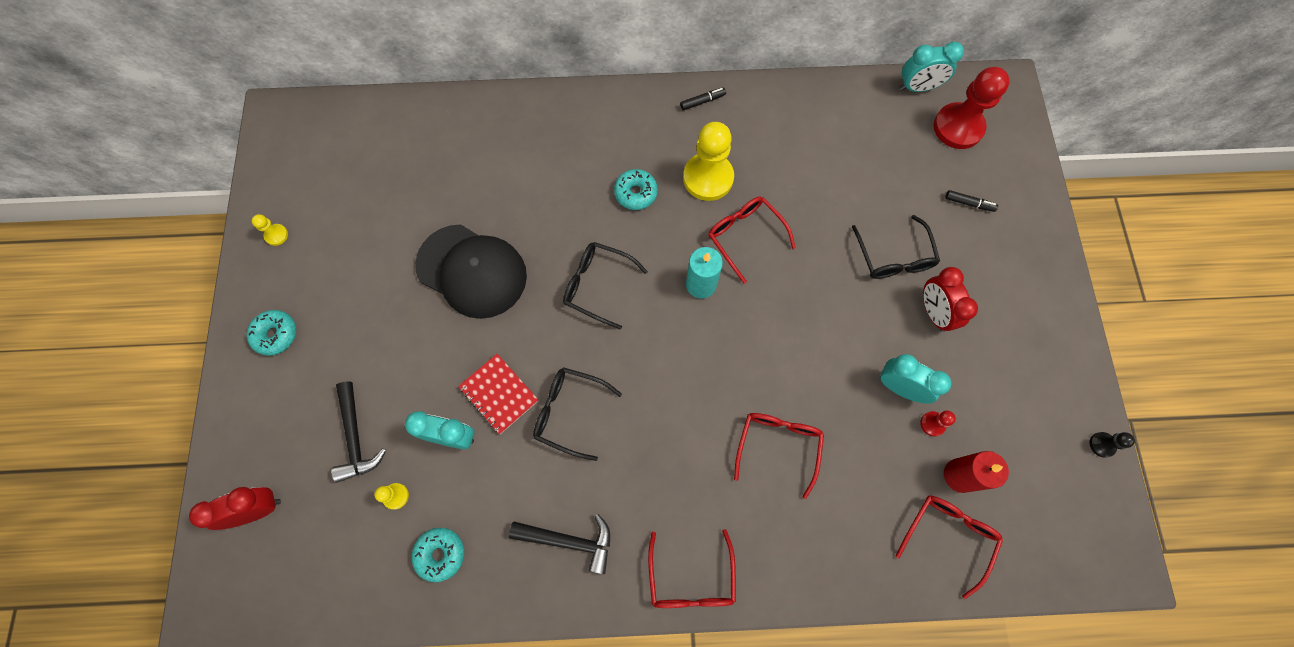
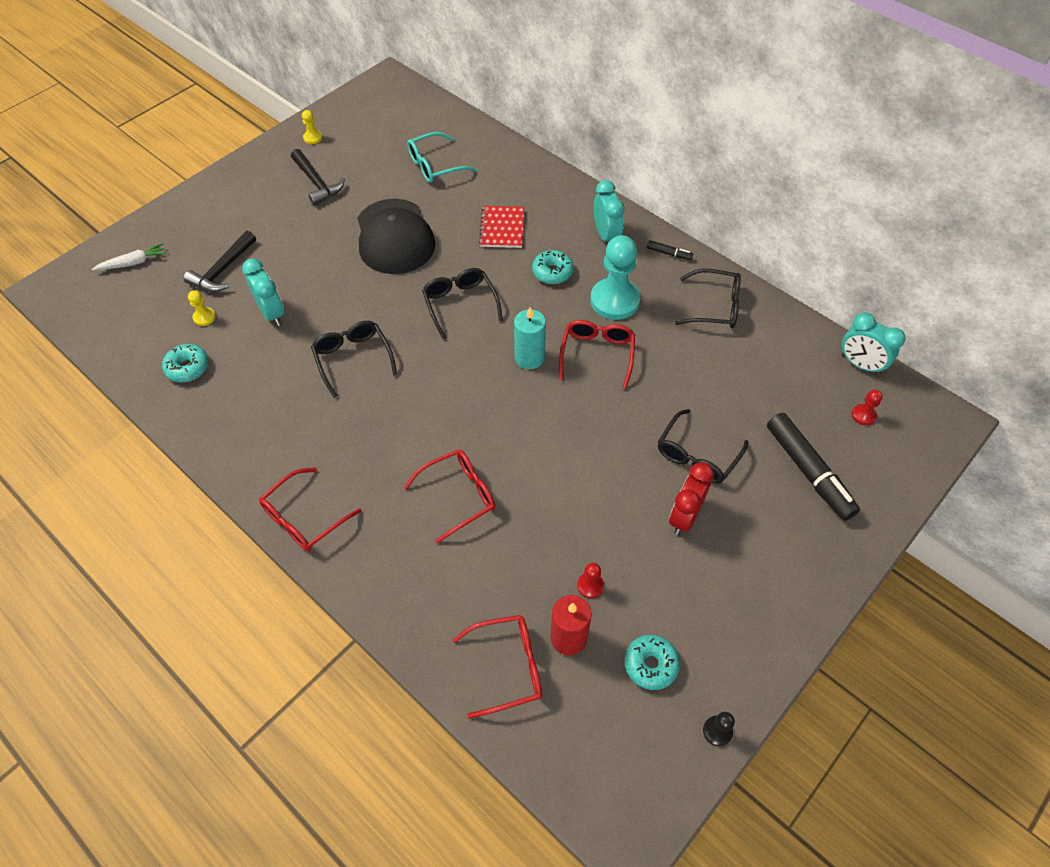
camera: 45 degrees right, 15 degrees down
(258, 509) = (133, 263): red clock -> white carrot
(276, 334) = (250, 186): turquoise donut -> turquoise donut (650, 665)
(426, 172) = (435, 165): none -> turquoise glasses
(499, 394) = (326, 314): red notebook -> red notebook (502, 228)
(569, 541) = (262, 427): black hammer -> black hammer (317, 183)
(708, 178) = (614, 300): yellow pawn -> turquoise pawn
(781, 121) = (715, 307): none -> black glasses
(900, 387) = (594, 540): turquoise clock -> turquoise clock (606, 235)
(958, 127) = (863, 415): red pawn -> red pawn, size x0.44
(969, 203) = (808, 471): black marker -> black marker, size x2.26

